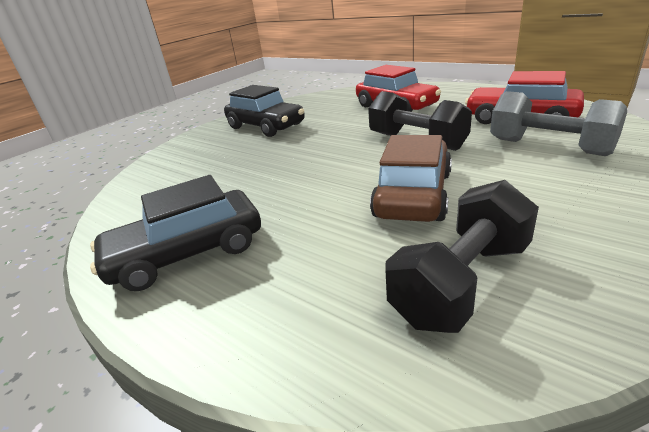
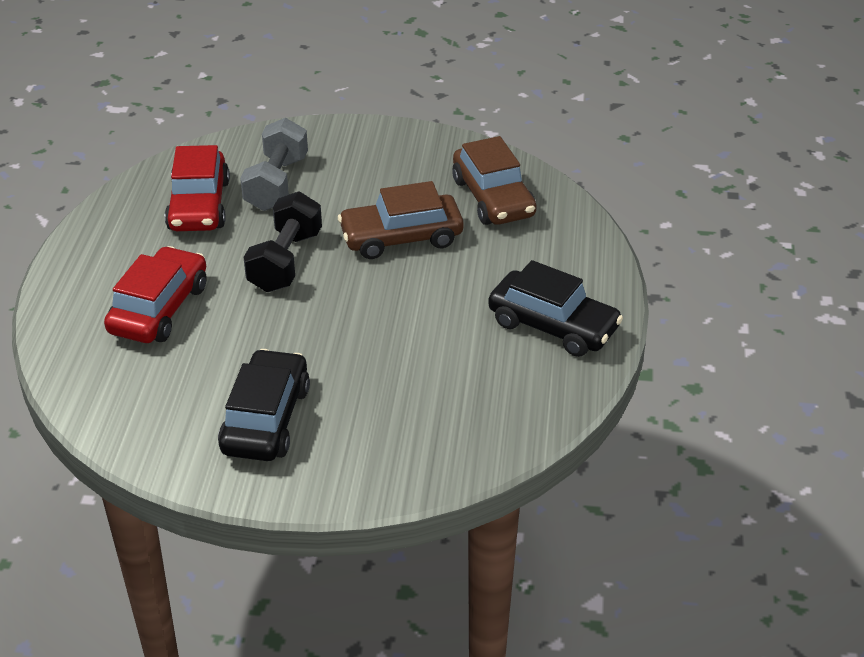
camera: 125 degrees left, 10 degrees up
(462, 282) = (493, 198): black dumbbell -> brown car

